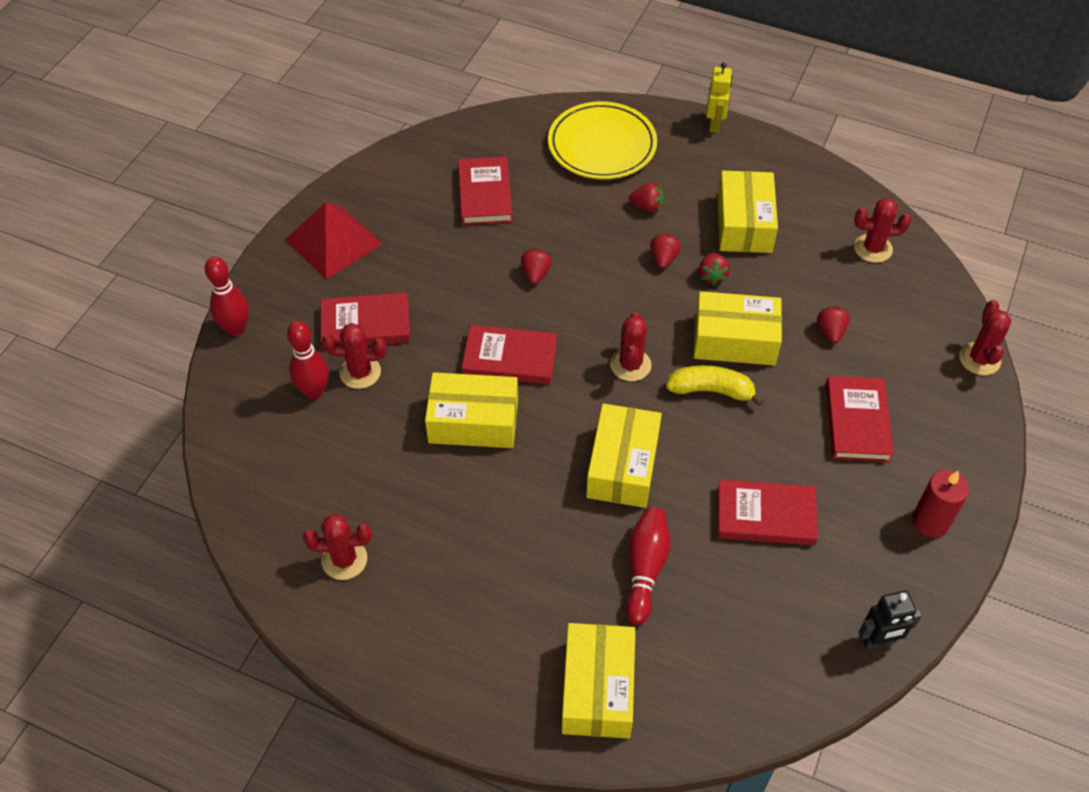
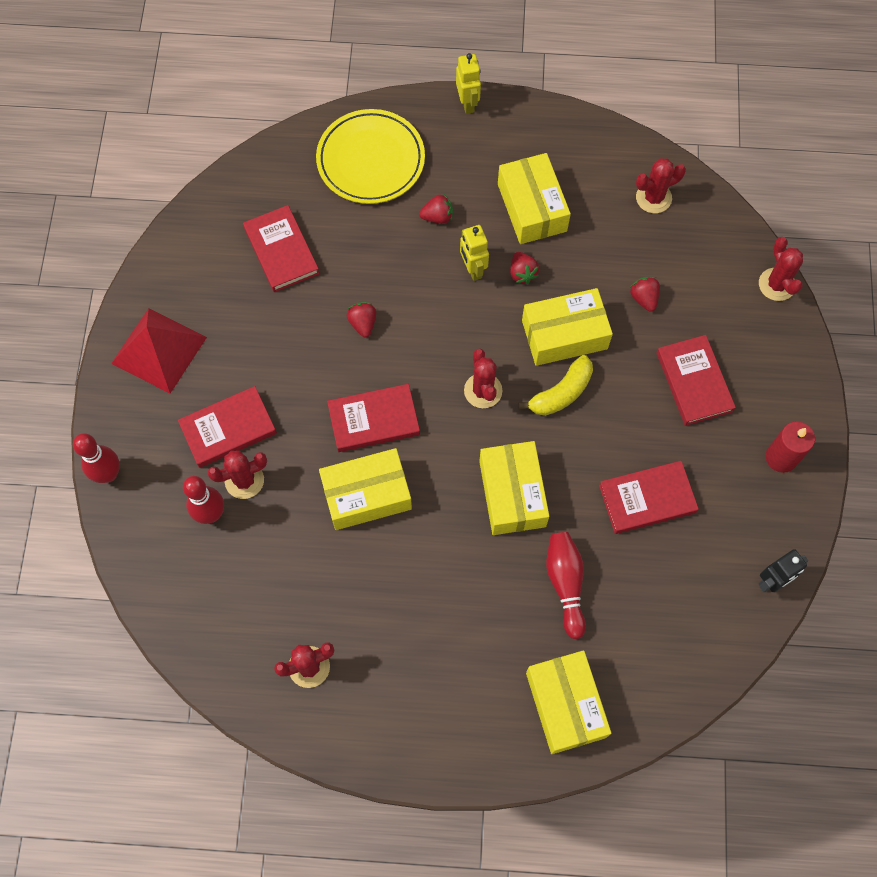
camera: 20 degrees left, 15 degrees up
(663, 259) = (473, 269): red strawberry -> yellow robot
(711, 390) = (561, 393): yellow banana -> yellow banana turned 150 degrees clockwise

